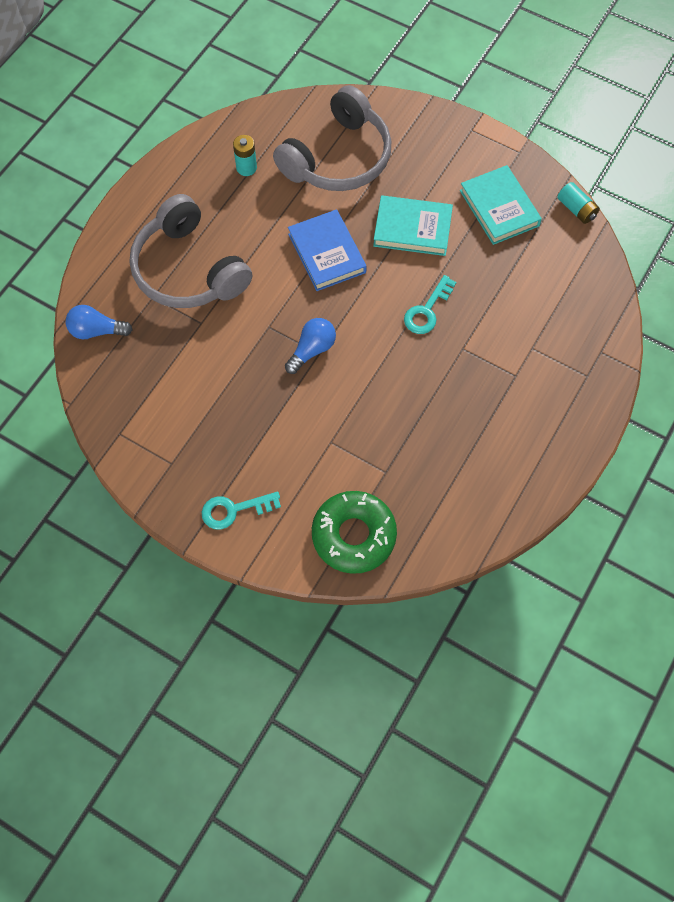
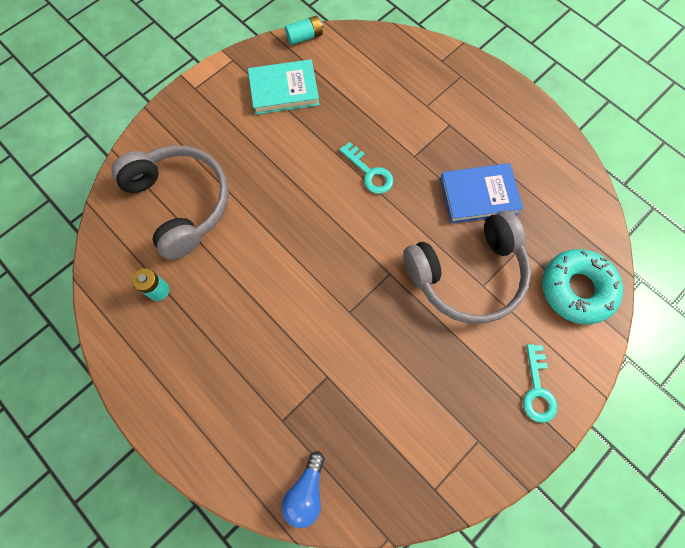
camera: 75 degrees left, 5 degrees up
(188, 269) = (260, 376): grey headphones -> grey headphones (467, 274)
(312, 350) = (385, 278): blue light bulb -> none
(327, 253) = (284, 240): blue book -> blue book (479, 195)
(354, 535) = (576, 289): green donut -> turquoise donut
(412, 229) = (282, 162): turquoise book -> none

